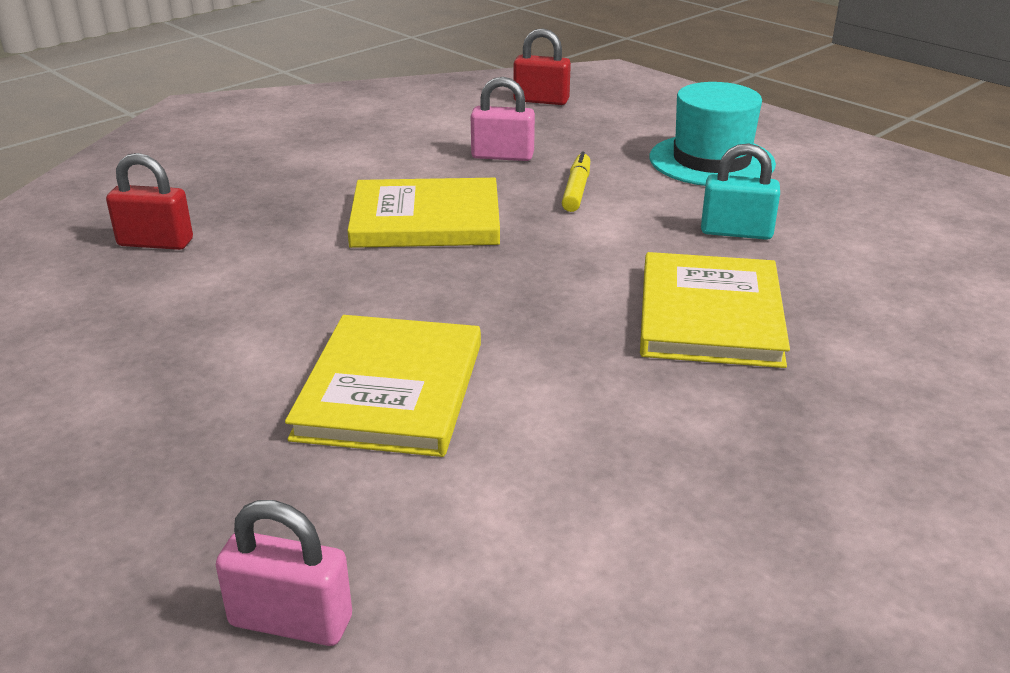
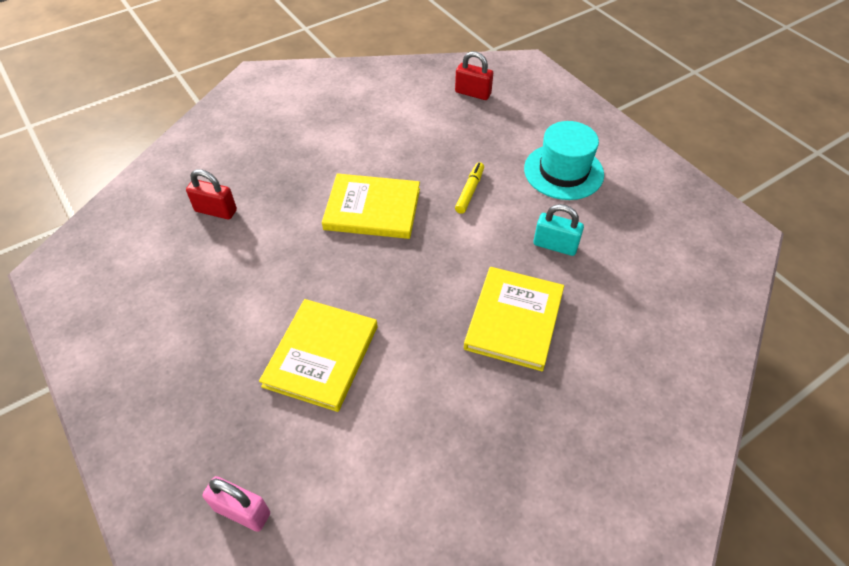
camera: 10 degrees right, 20 degrees up
(502, 156) = (433, 151): pink padlock -> none

